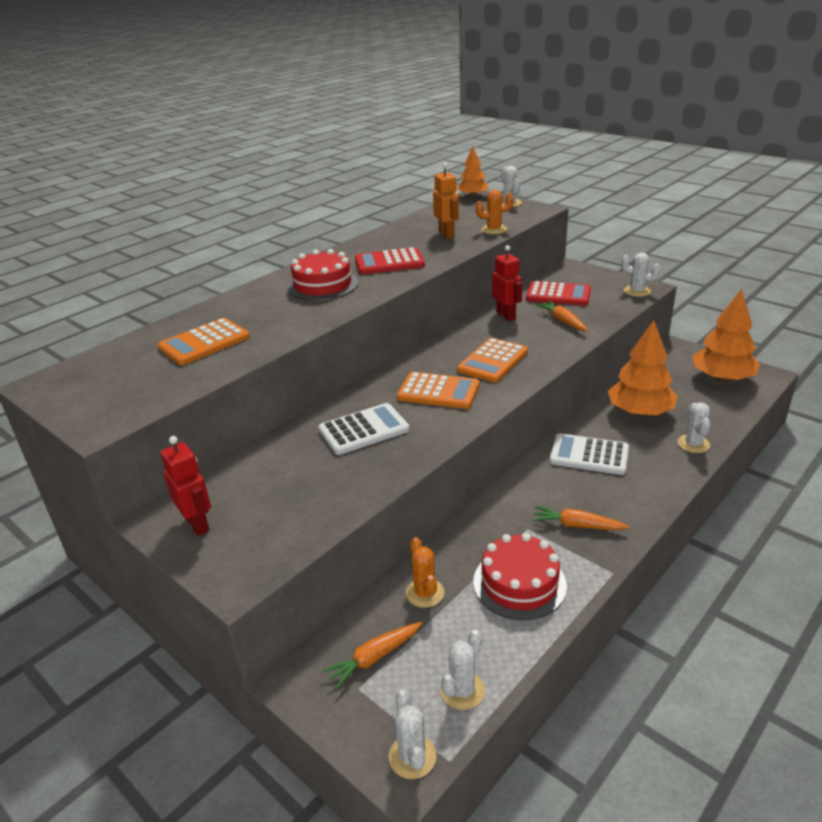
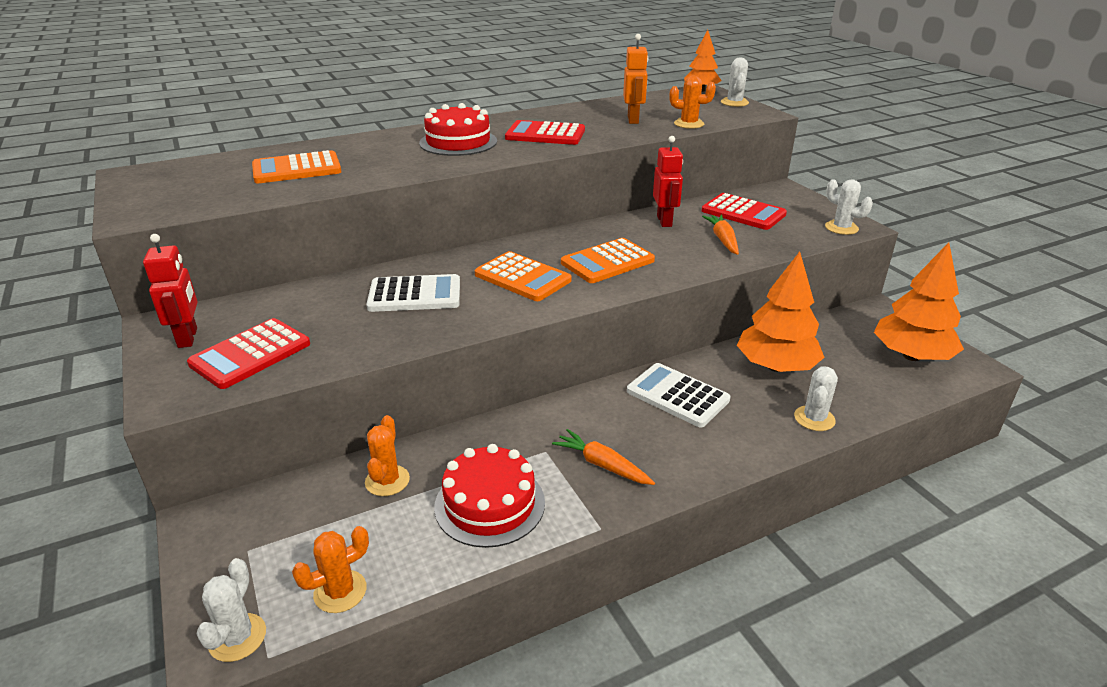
camera: 20 degrees right, 0 degrees up
(271, 521) = (250, 354): none -> red calculator
(374, 658) = (287, 526): orange carrot -> none
(462, 690) = (340, 591): white cactus -> orange cactus

